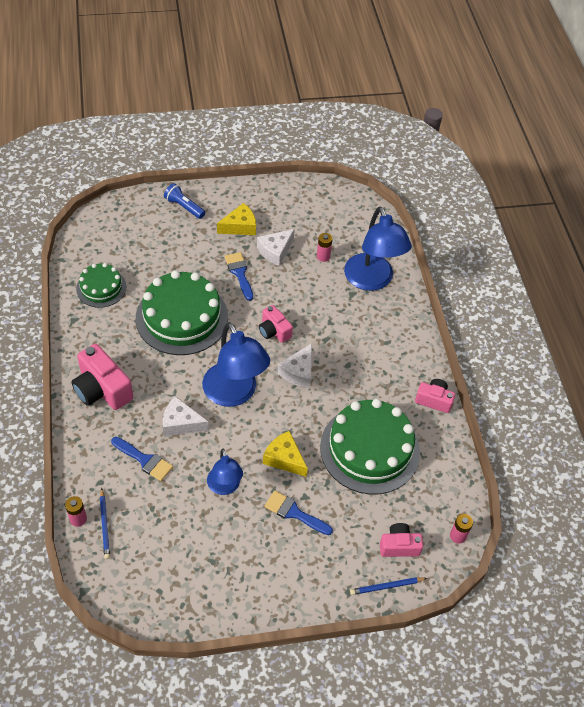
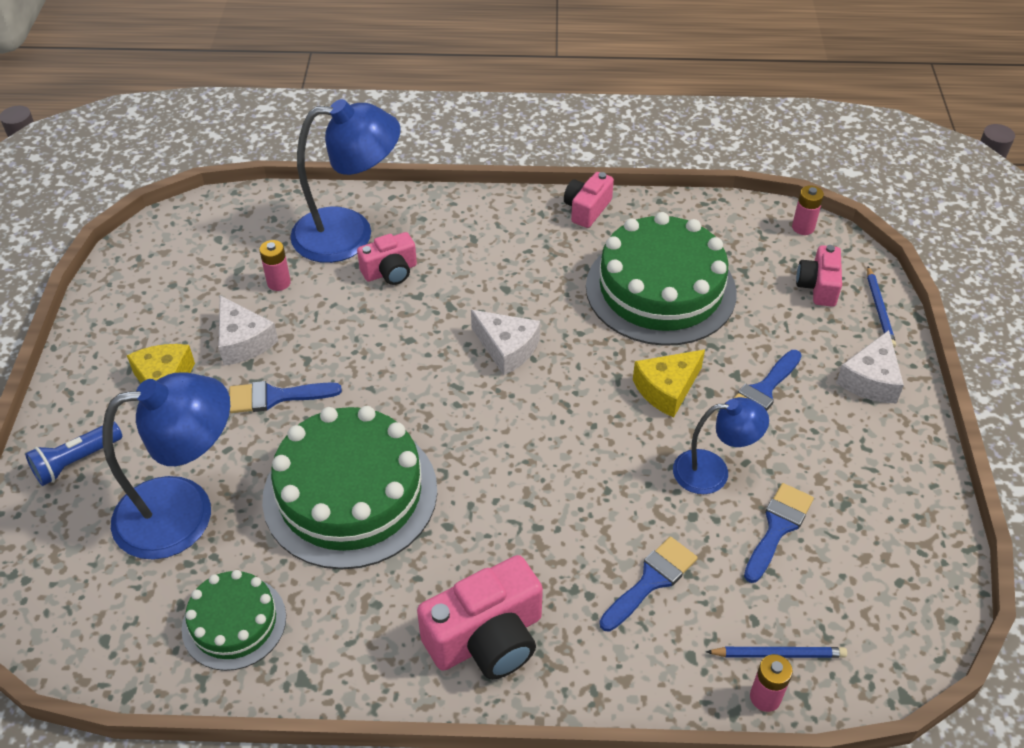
camera: 75 degrees left, 5 degrees down
(181, 423) = (582, 519): white cheese -> white cheese (870, 379)
(189, 523) = (777, 528): none -> blue brush
(234, 394) = (534, 436): blue lamp -> blue lamp (185, 512)
(274, 331) = (417, 367): pink camera -> pink camera (390, 271)

